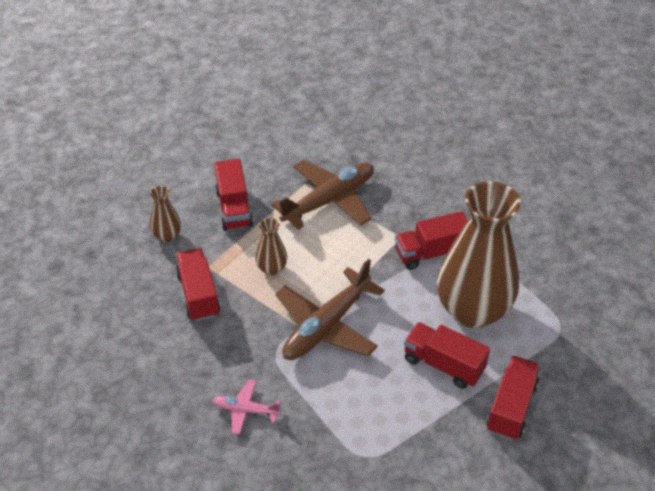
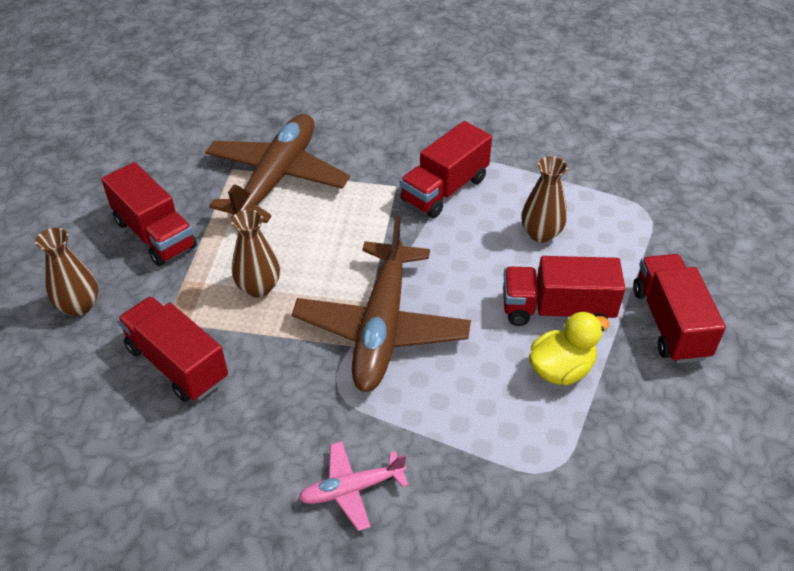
camera: 30 degrees left, 0 degrees up
(416, 402) = (561, 369): none -> yellow duck
(473, 310) = (541, 233): brown vase -> brown vase, size x0.42

